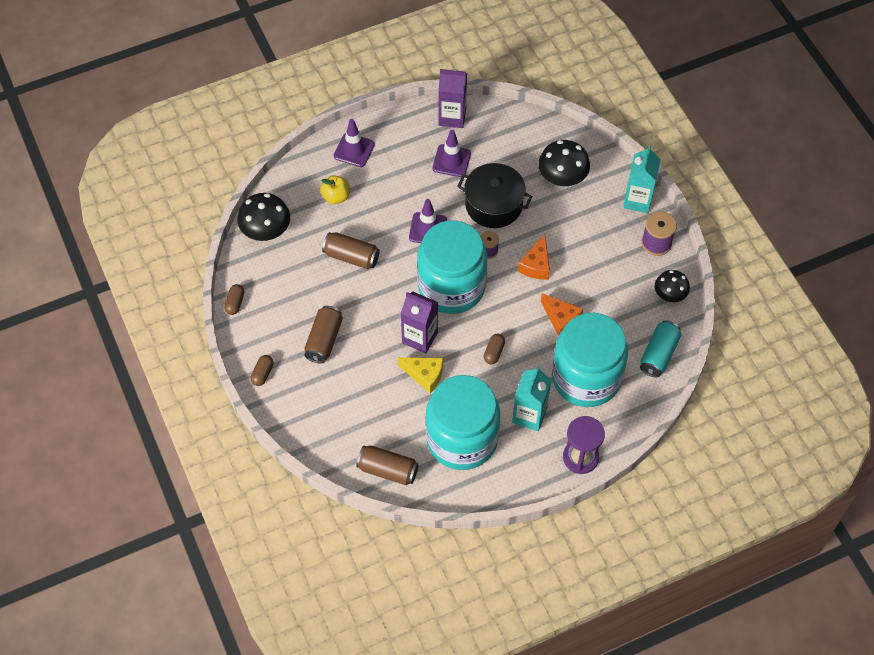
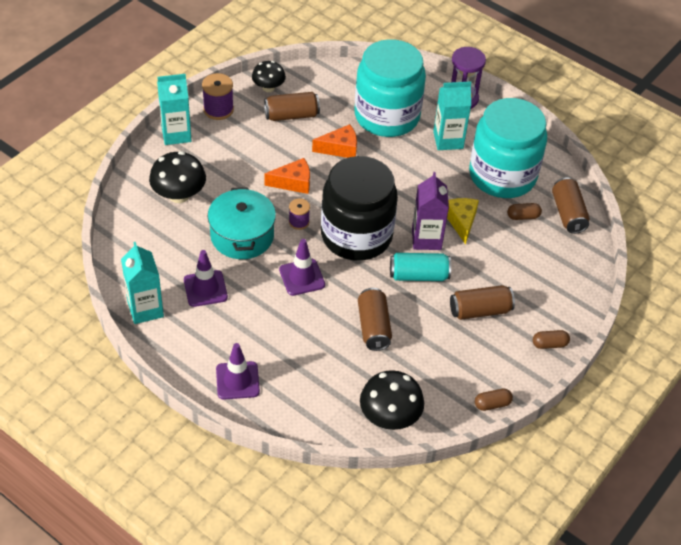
camera: 120 degrees left, 10 degrees down
(336, 197) = (308, 371): yellow apple -> none
(451, 286) = (356, 235): turquoise jar -> black jar
(452, 117) = (145, 309): purple carton -> turquoise carton
(493, 205) = (242, 236): black pot -> turquoise pot
(494, 352) = (404, 182): brown capsule -> brown capsule (523, 216)
(561, 319) = (340, 148): orange cheese -> orange cheese turned 60 degrees clockwise
(623, 298) = (291, 115): none -> brown can
(659, 354) = (333, 79): turquoise can -> turquoise can (418, 275)

